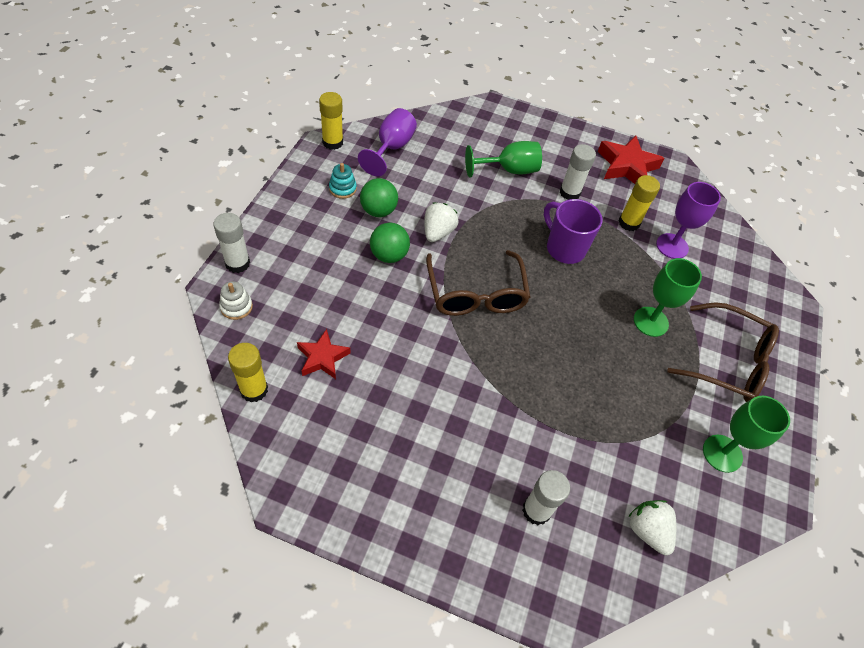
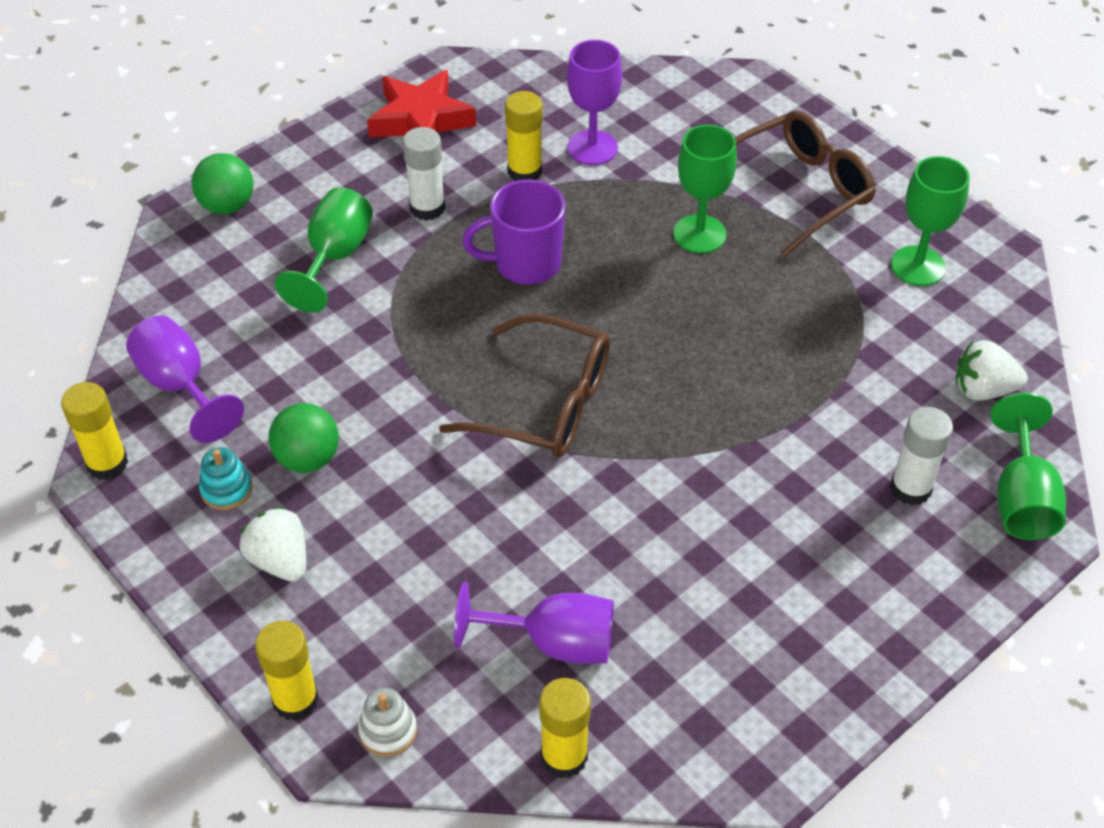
camera: 55 degrees left, 5 degrees down
(237, 263) = (295, 700): white glue stick -> yellow glue stick
(322, 358) = (554, 643): red star -> purple goblet
(389, 255) = (408, 481): green ball -> green ball (227, 205)
(438, 232) = (401, 399): white strawberry -> white strawberry (280, 560)
(572, 587) = (1021, 498): none -> green goblet

